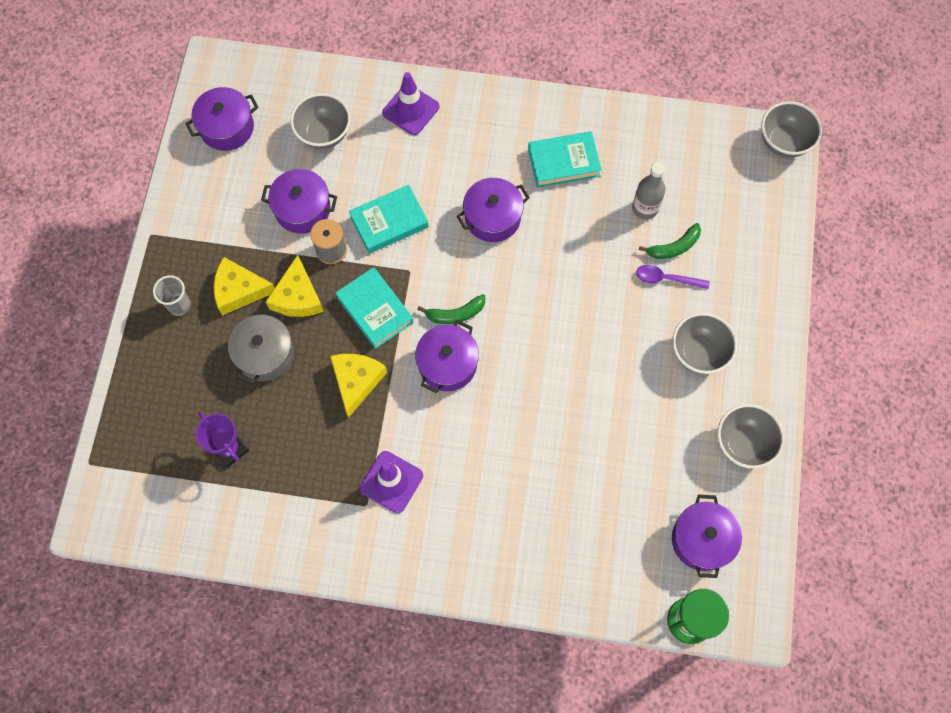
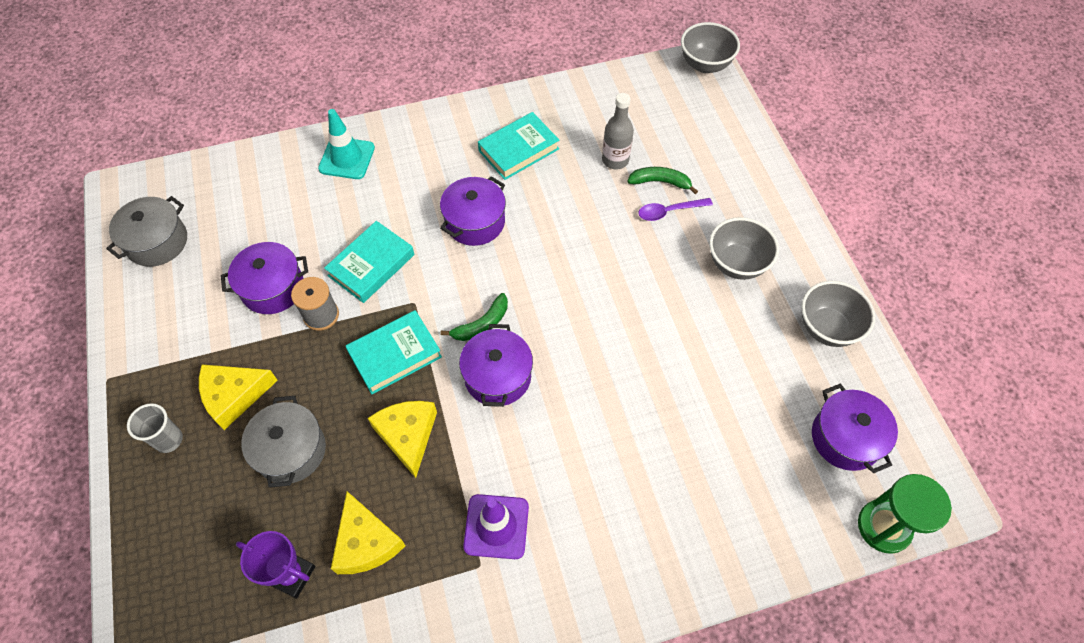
camera: 25 degrees left, 10 degrees down
(227, 127) = (157, 242): purple pot -> grey pot
(297, 297) = (303, 376): yellow cheese -> yellow cheese (366, 542)
(324, 134) = (266, 211): grey bowl -> none
(375, 310) = (395, 355): turquoise book -> turquoise book turned 60 degrees counterclockwise
(411, 110) = (347, 158): purple traffic cone -> turquoise traffic cone
(674, 247) = (660, 182): green banana -> green banana turned 120 degrees counterclockwise

